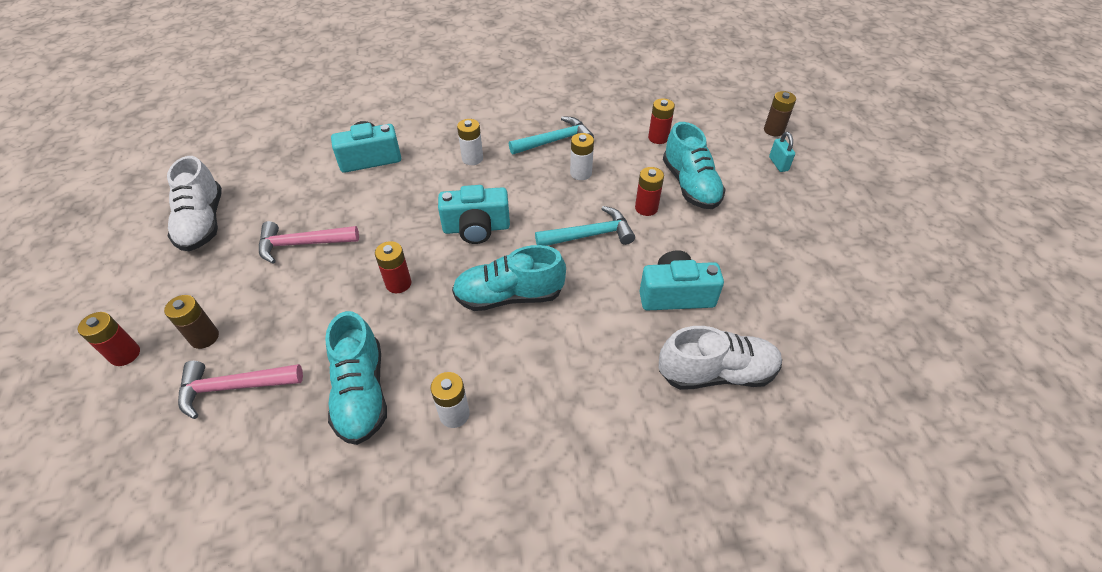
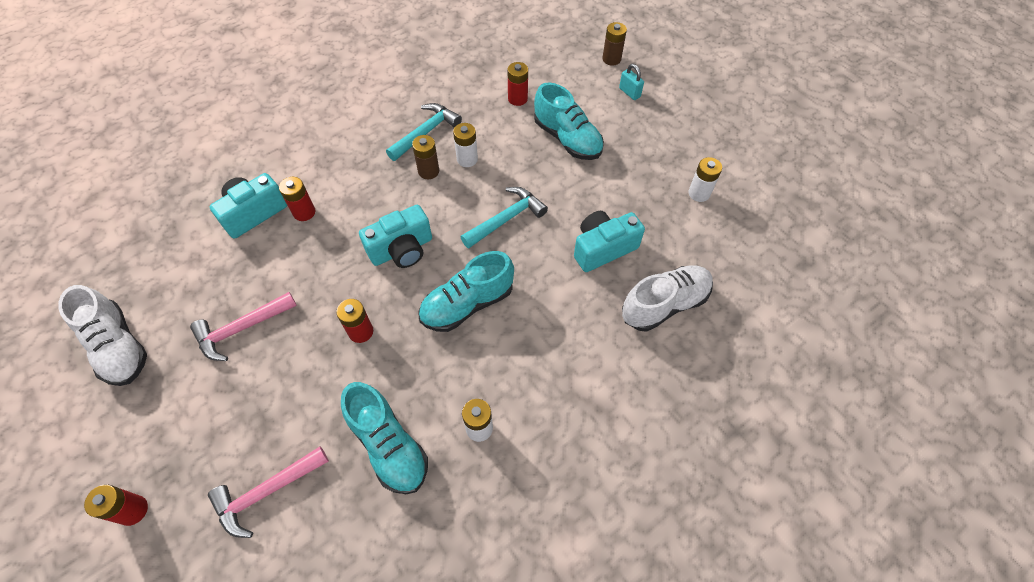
camera: 25 degrees left, 10 degrees up
(204, 337) = (204, 459): brown battery -> brown battery (428, 171)
(472, 158) = (357, 178): white battery -> white battery (699, 193)
(646, 208) = (541, 175): red battery -> red battery (304, 212)

